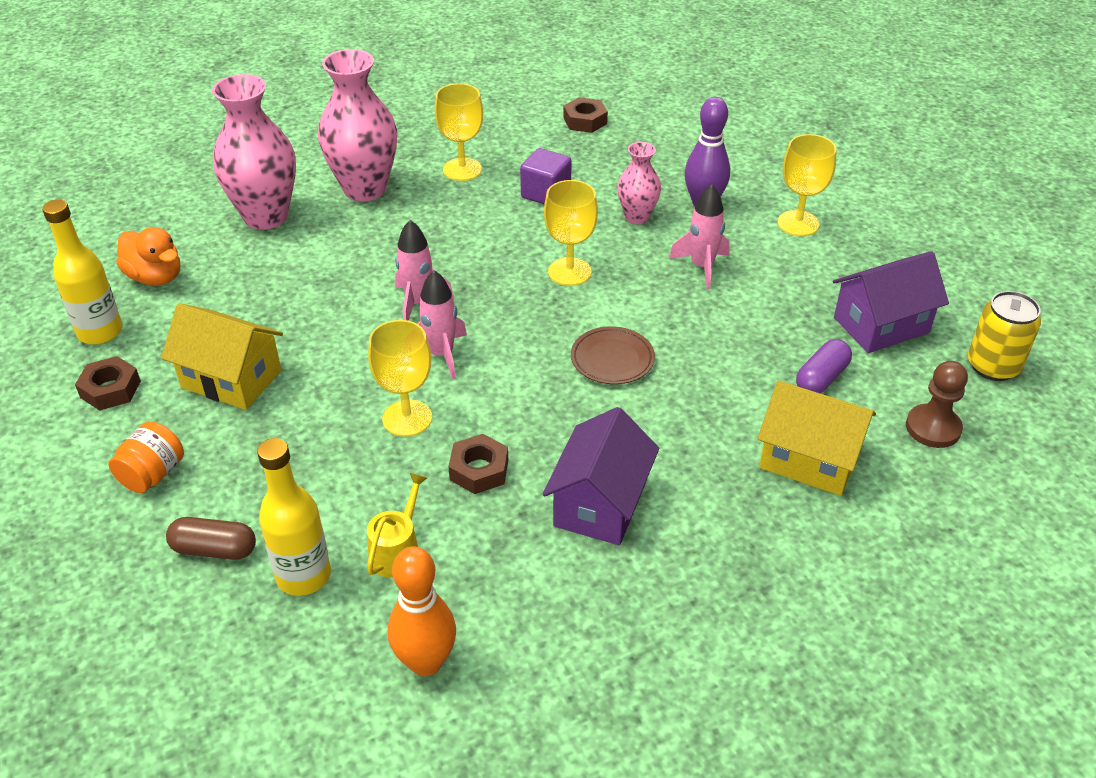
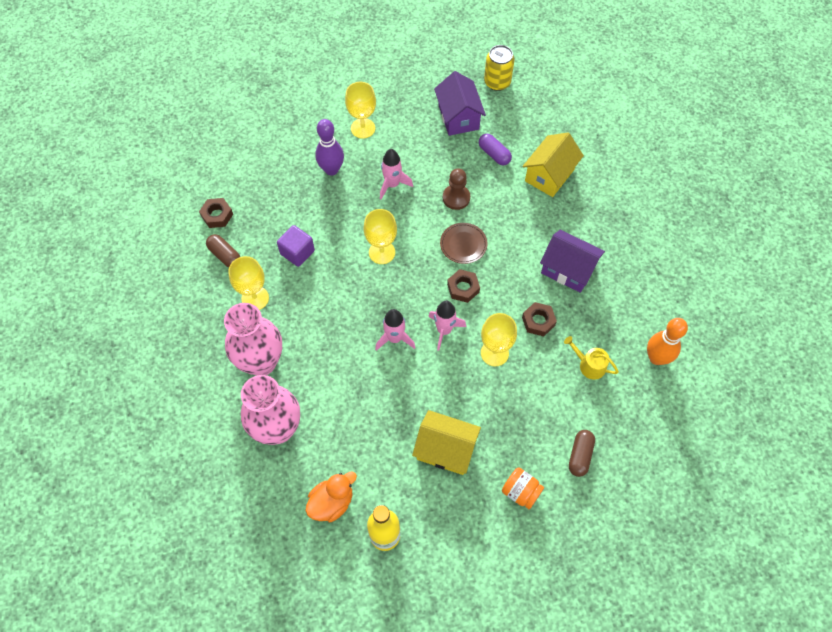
camera: 80 degrees left, 20 degrees up
(110, 389) = (443, 523): brown nut -> brown nut (463, 288)
(231, 379) = (445, 449): yellow house -> yellow house turned 75 degrees clockwise
(303, 576) = (601, 411): yellow bottle -> none
(523, 136) = (225, 255): none -> brown capsule
(637, 217) = (336, 207): pink vase -> none
(933, 428) = (535, 120): brown pawn -> brown pawn (456, 198)

